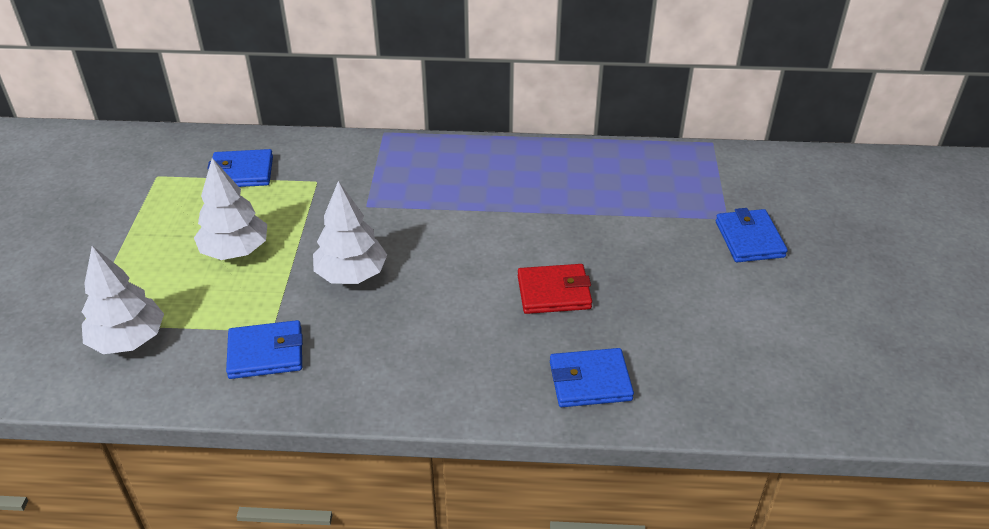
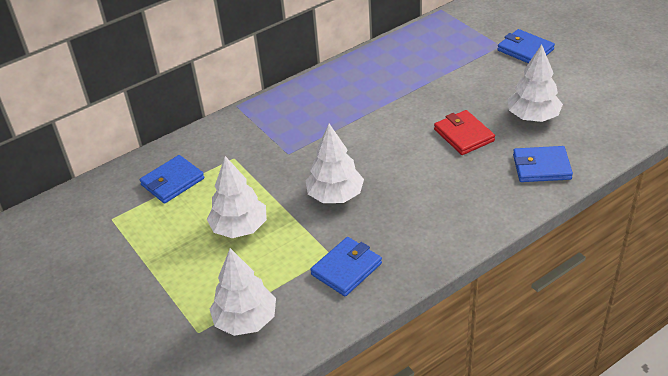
camera: 35 degrees left, 0 degrees up
(554, 292) = (464, 135): red wallet -> red wallet turned 75 degrees counterclockwise
(590, 381) = (541, 167): blue wallet -> blue wallet turned 45 degrees clockwise
(656, 319) = (533, 117): none -> white tree

